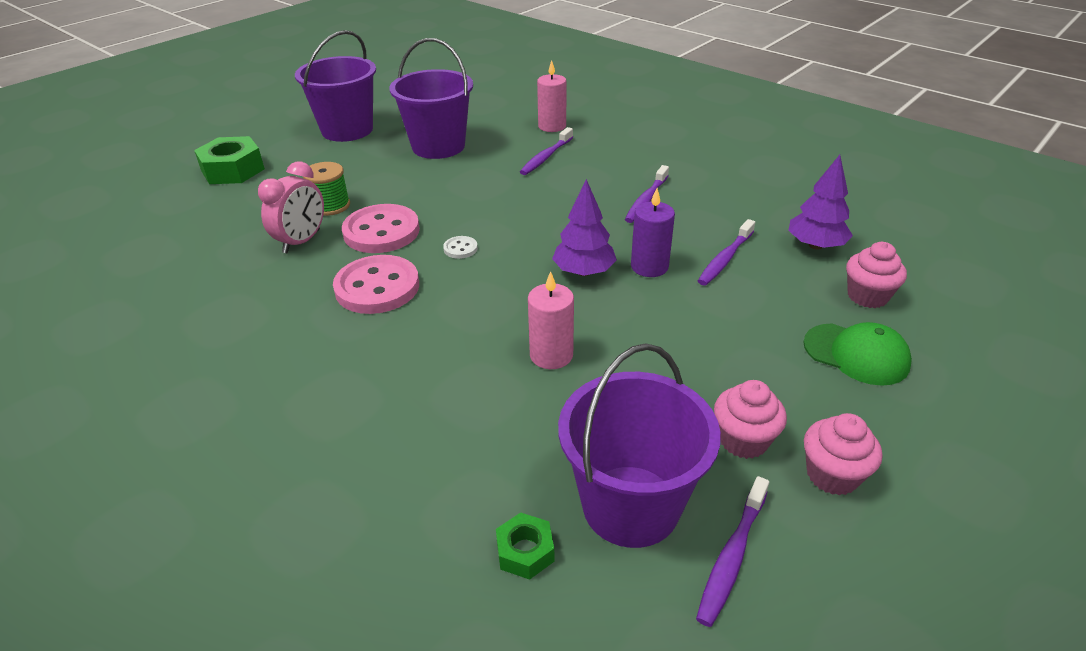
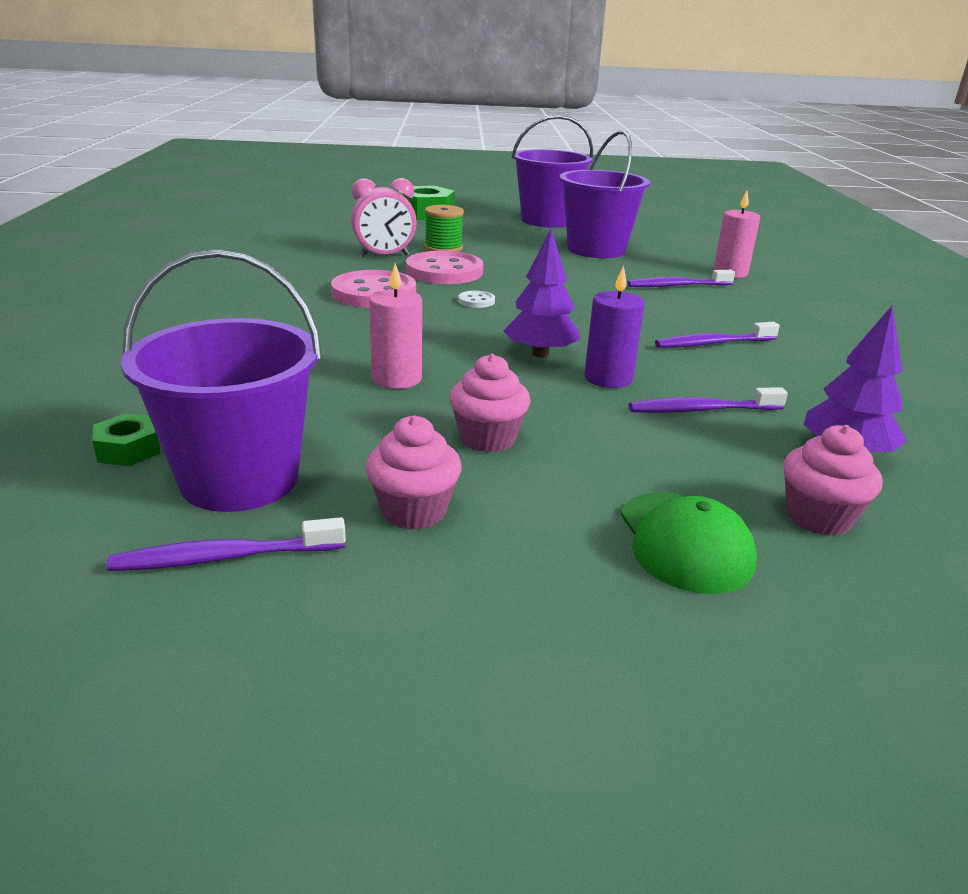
camera: 45 degrees right, 10 degrees down
(832, 475) = (432, 586): pink cupcake -> pink cupcake (487, 438)

